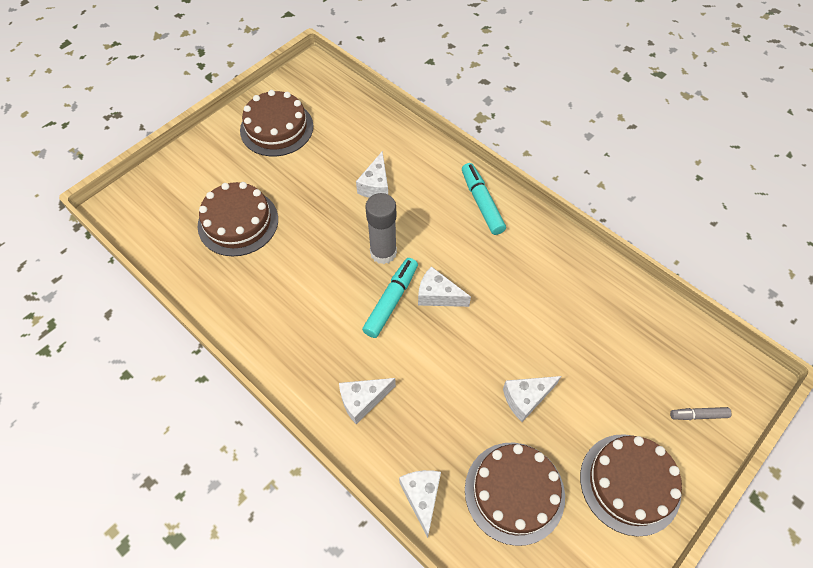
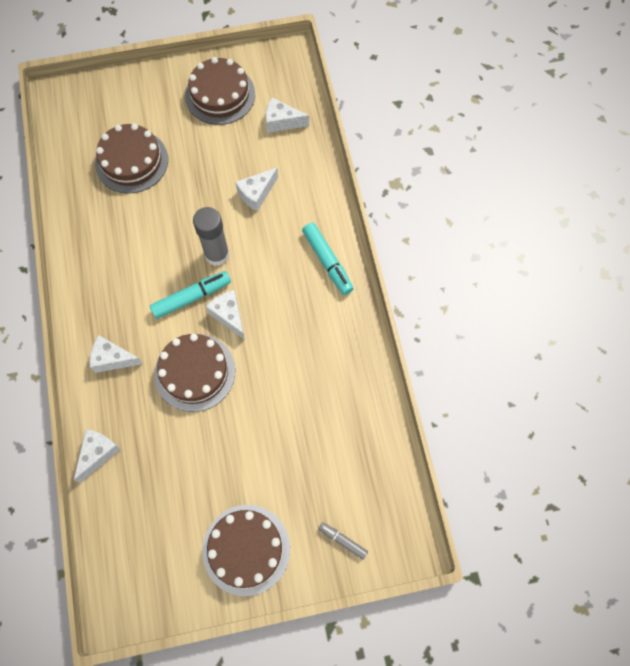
camera: 35 degrees right, 10 degrees up
(481, 203) = (327, 261): turquoise marker -> turquoise marker turned 135 degrees clockwise
(514, 492) = (161, 495): brown cake -> brown cake (195, 372)
(526, 398) = (226, 437): white cheese -> white cheese (282, 122)

